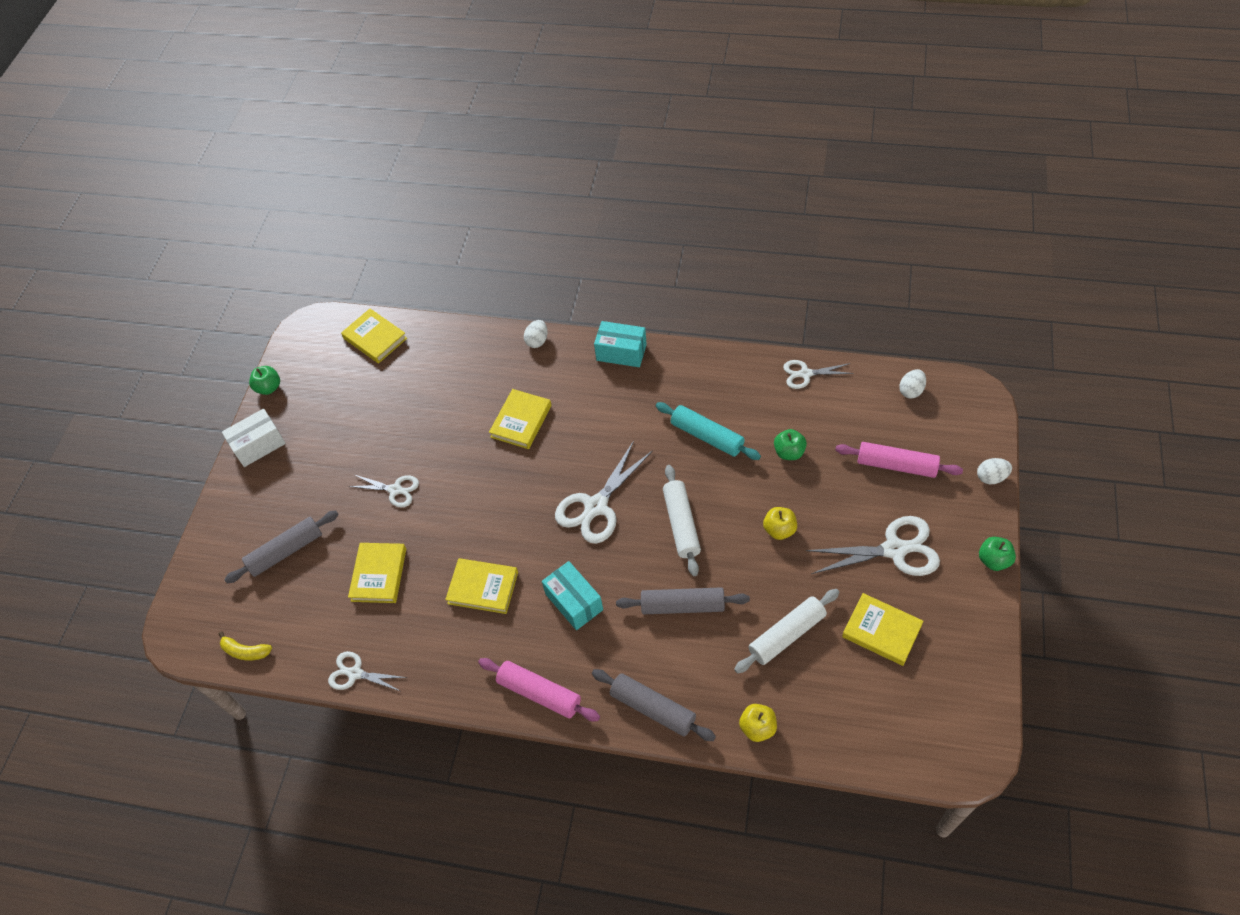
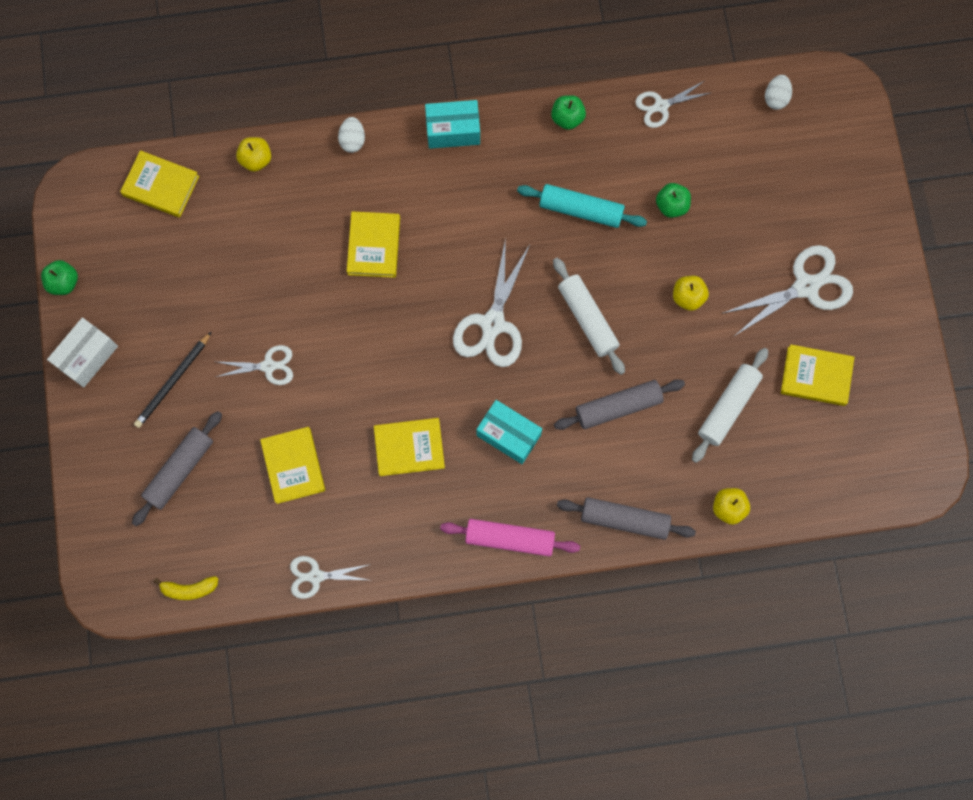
camera: 25 degrees left, 20 degrees up
(314, 481) = (173, 382): none -> black pencil
(456, 337) = (256, 159): none -> yellow apple
(896, 465) = (783, 191): pink rolling pin -> none
(991, 477) = (879, 179): white egg -> none
(993, 560) = (902, 271): green apple -> green apple (567, 118)

